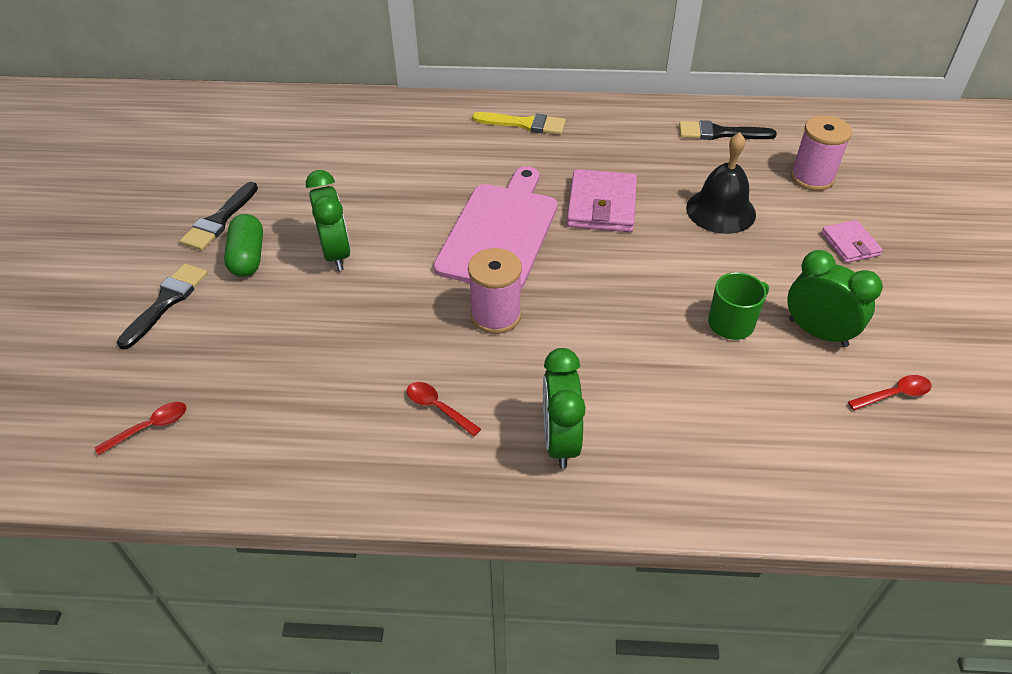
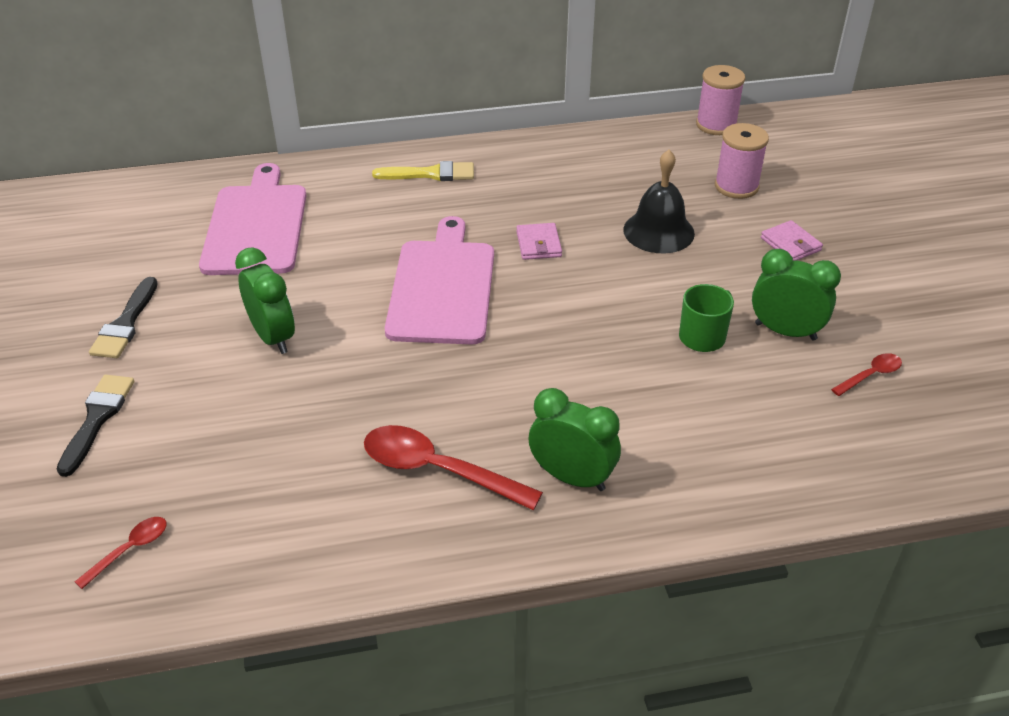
camera: 15 degrees left, 5 degrees down
(248, 257) = (174, 357): green capsule -> none
(357, 149) = (256, 225): none -> pink cutting board
(437, 408) = (437, 470): red spoon -> red spoon, size x1.99
(496, 316) = (466, 370): pink spool -> pink spool (716, 125)
(560, 441) = (572, 477): green clock -> green clock turned 135 degrees clockwise
(601, 205) = (538, 244): pink wallet -> pink wallet, size x0.58
(720, 133) = (634, 155): black brush -> none

